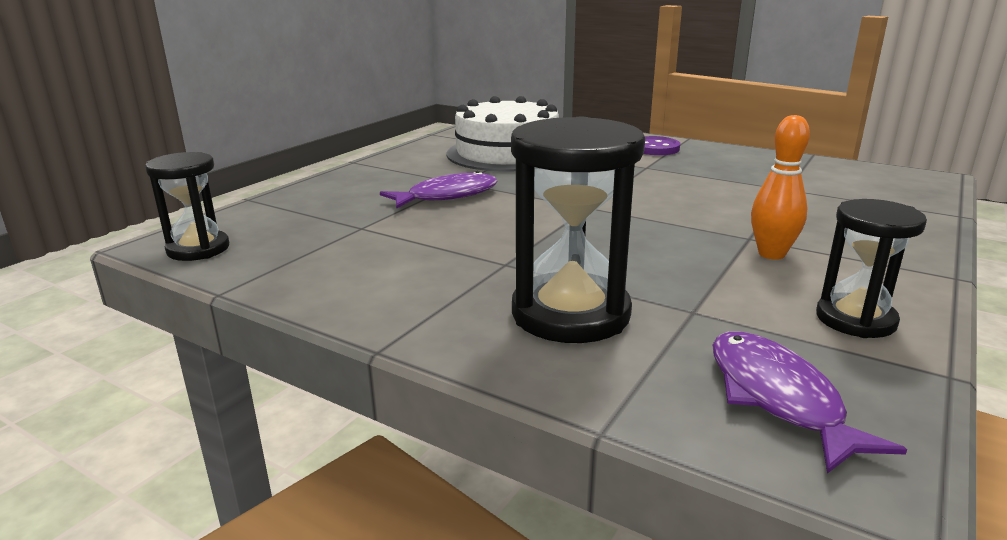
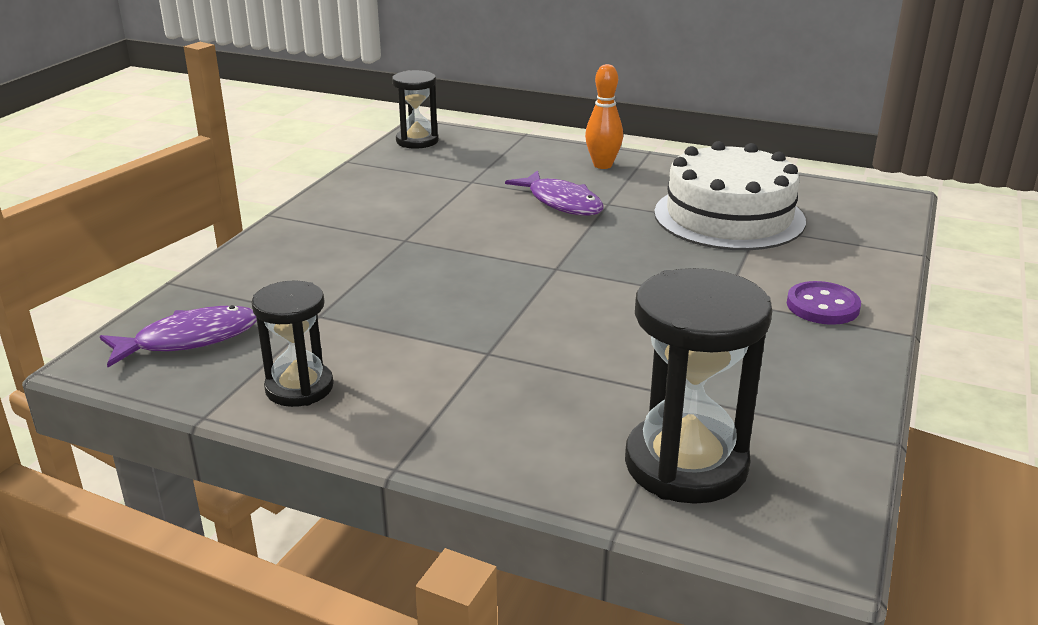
camera: 80 degrees right, 5 degrees up
(570, 314) = (315, 268): black hourglass -> black hourglass (686, 464)
(771, 254) = (443, 361): orange bowling pin -> orange bowling pin (602, 165)

